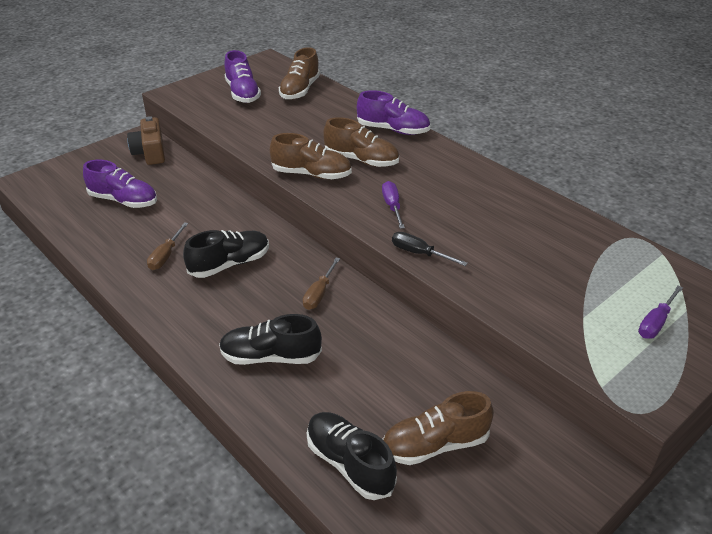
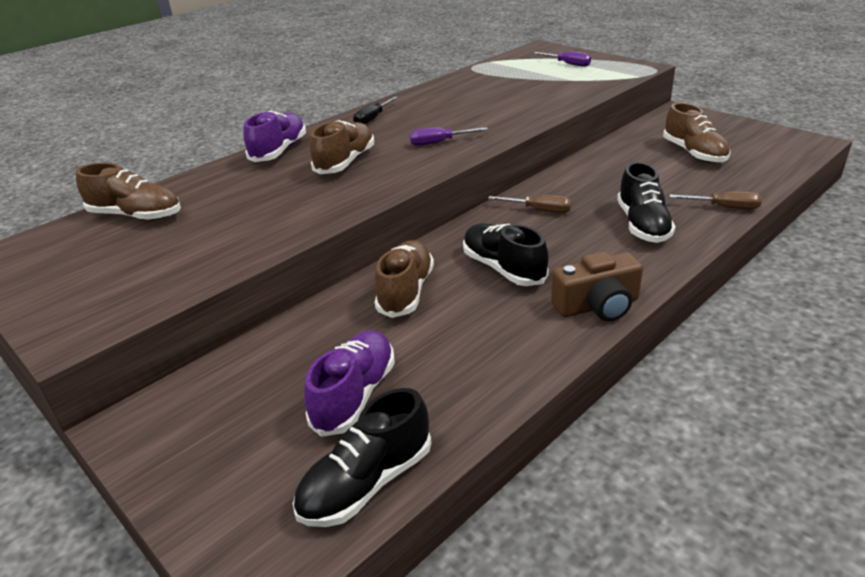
camera: 90 degrees left, 5 degrees down
(150, 152) = (195, 398): brown camera -> brown camera (597, 305)
(166, 256) = (496, 321): brown screwdriver -> brown screwdriver (724, 207)
(242, 93) = (117, 262): purple shoe -> none
(311, 174) = (375, 186): brown shoe -> brown shoe (406, 292)
(349, 464) = (737, 180): black shoe -> black shoe (367, 483)
(419, 253) = (514, 128): black screwdriver -> black screwdriver (372, 119)

